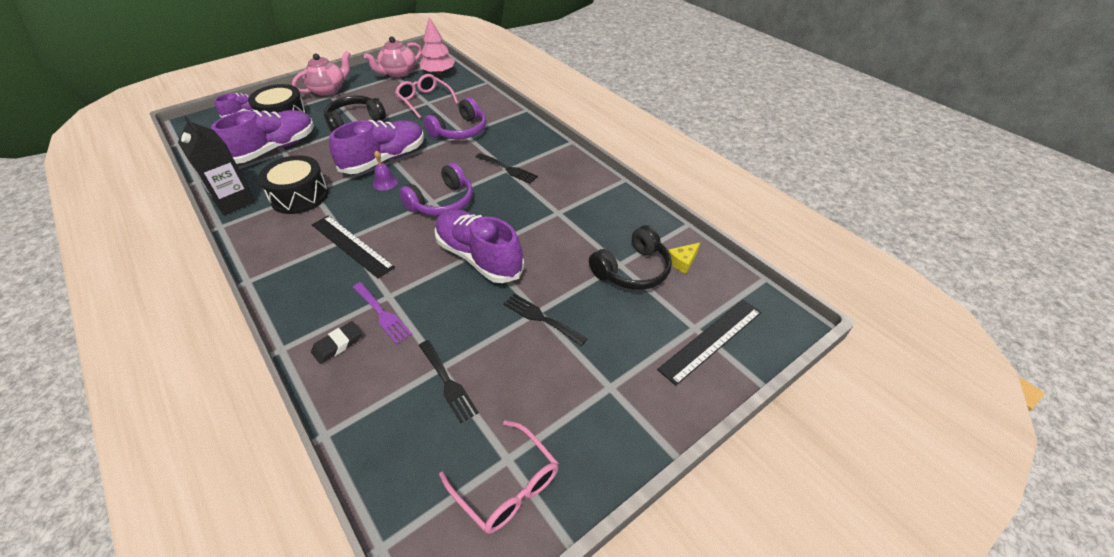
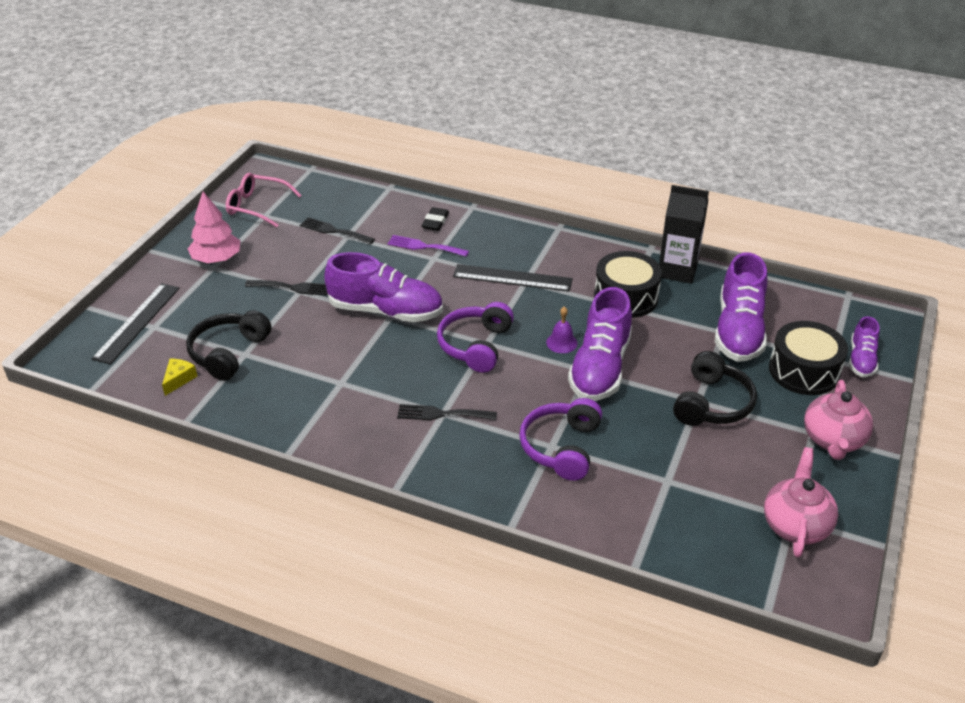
camera: 150 degrees right, 5 degrees down
(424, 100) = (676, 482): pink glasses -> none
(438, 73) = (736, 557): pink tree -> pink tree (217, 259)

